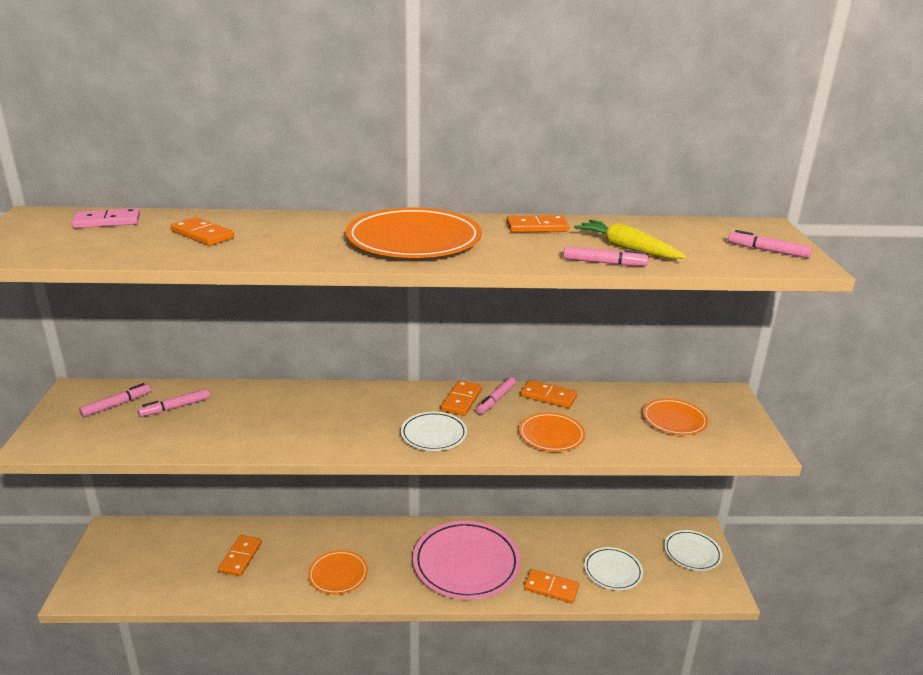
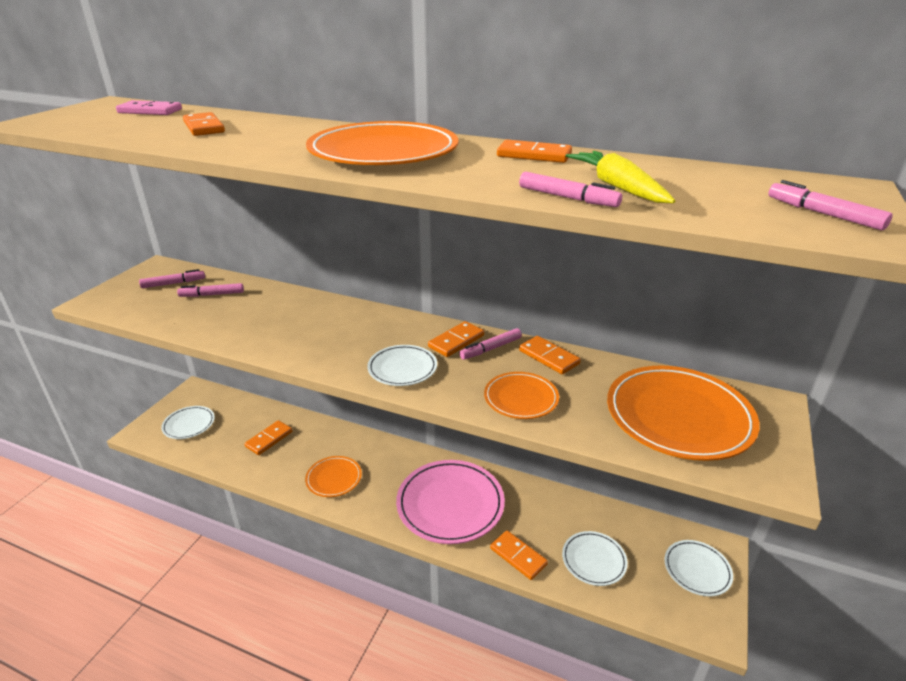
camera: 25 degrees right, 5 degrees up
(132, 568) = (189, 424): none -> white plate
(674, 420) = (678, 416): orange plate -> orange plate, size x1.85

